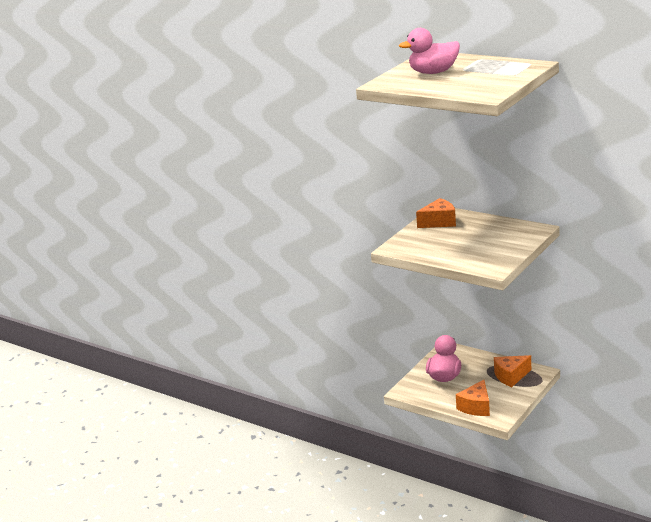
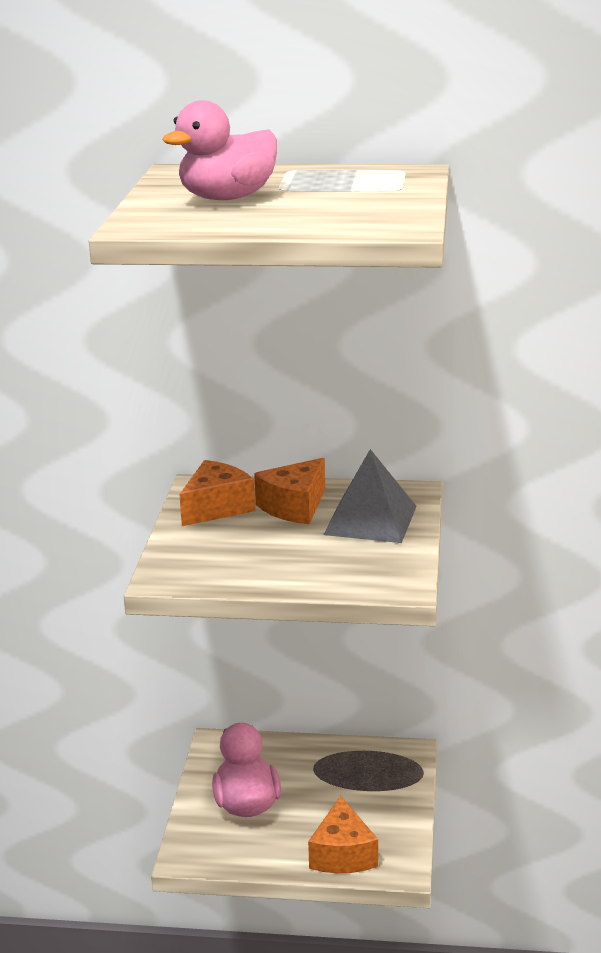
camera: 30 degrees left, 0 degrees up
(506, 238) = (370, 520): none -> grey pyramid
(511, 376) = (364, 774): orange cheese -> orange cheese (294, 507)

